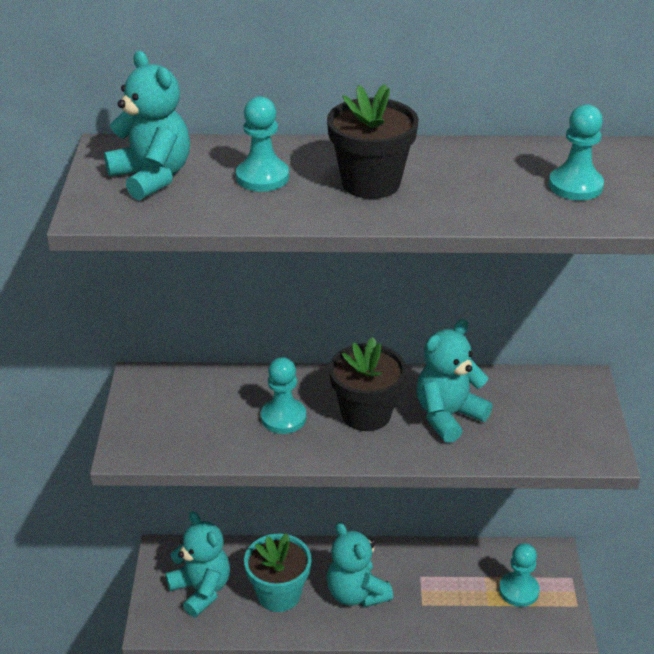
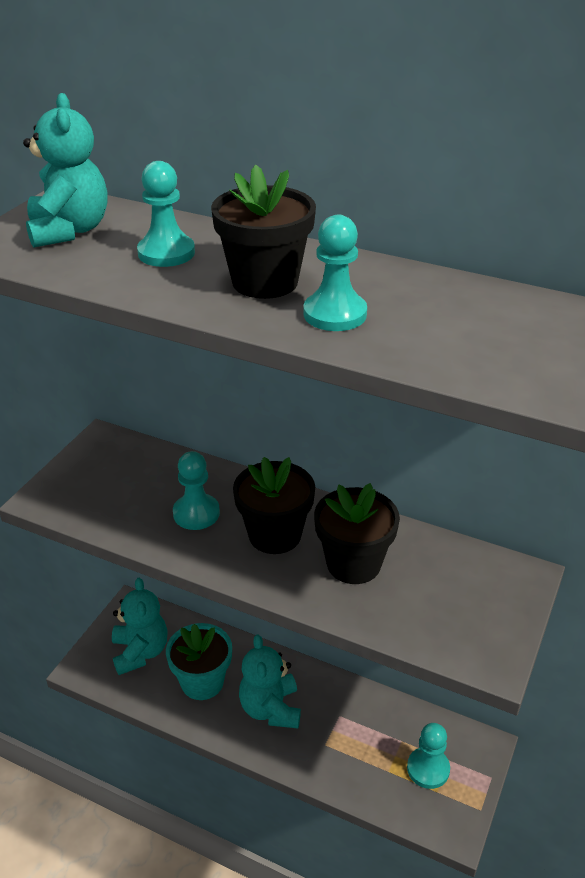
camera: 25 degrees right, 0 degrees up
(448, 416) = (353, 564): turquoise teddy bear -> black flower pot
(575, 186) = (487, 336): turquoise pawn -> turquoise pawn (335, 314)

